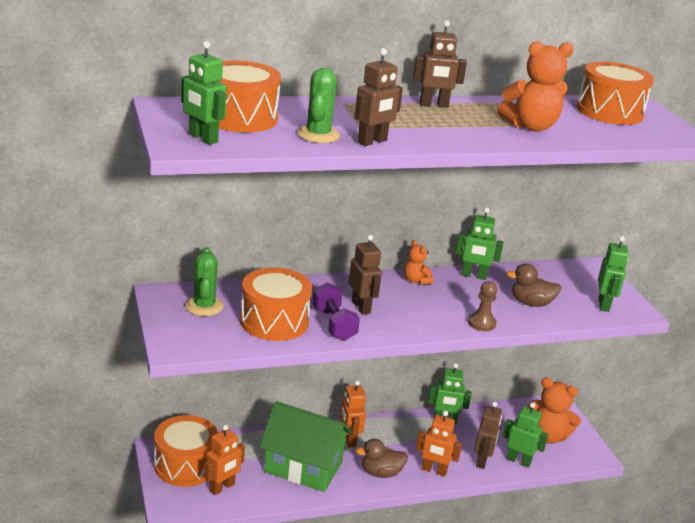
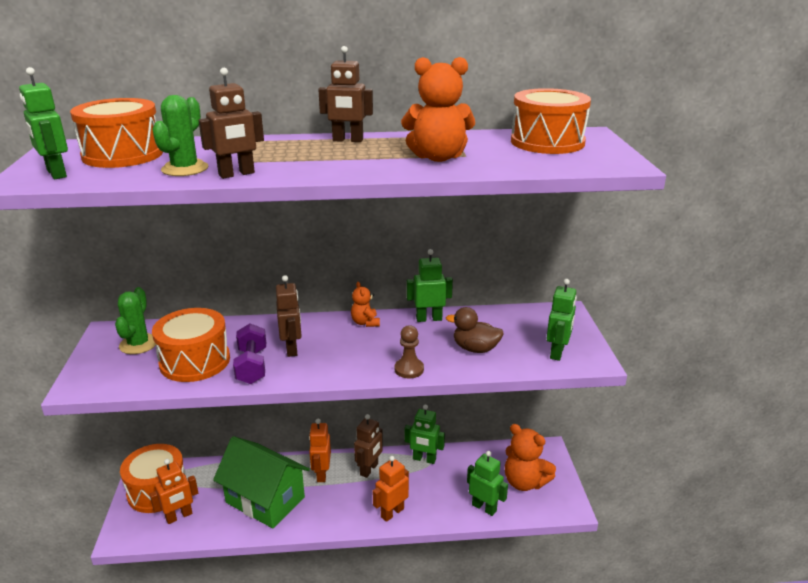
camera: 15 degrees right, 0 degrees up
(381, 473) = (337, 511): brown duck -> none
(434, 470) = (392, 512): orange robot -> orange robot turned 105 degrees clockwise
(473, 276) = (429, 319): green robot -> green robot turned 150 degrees clockwise
(482, 460) = (446, 505): brown robot -> brown robot (369, 469)

